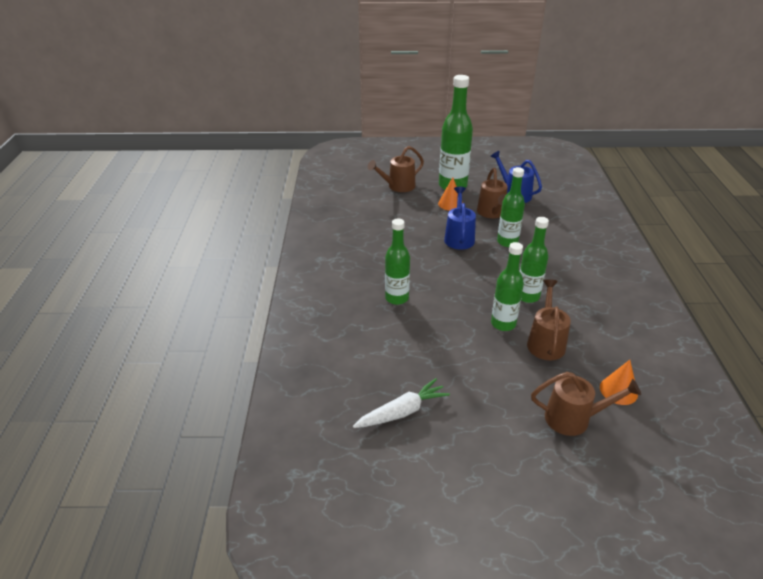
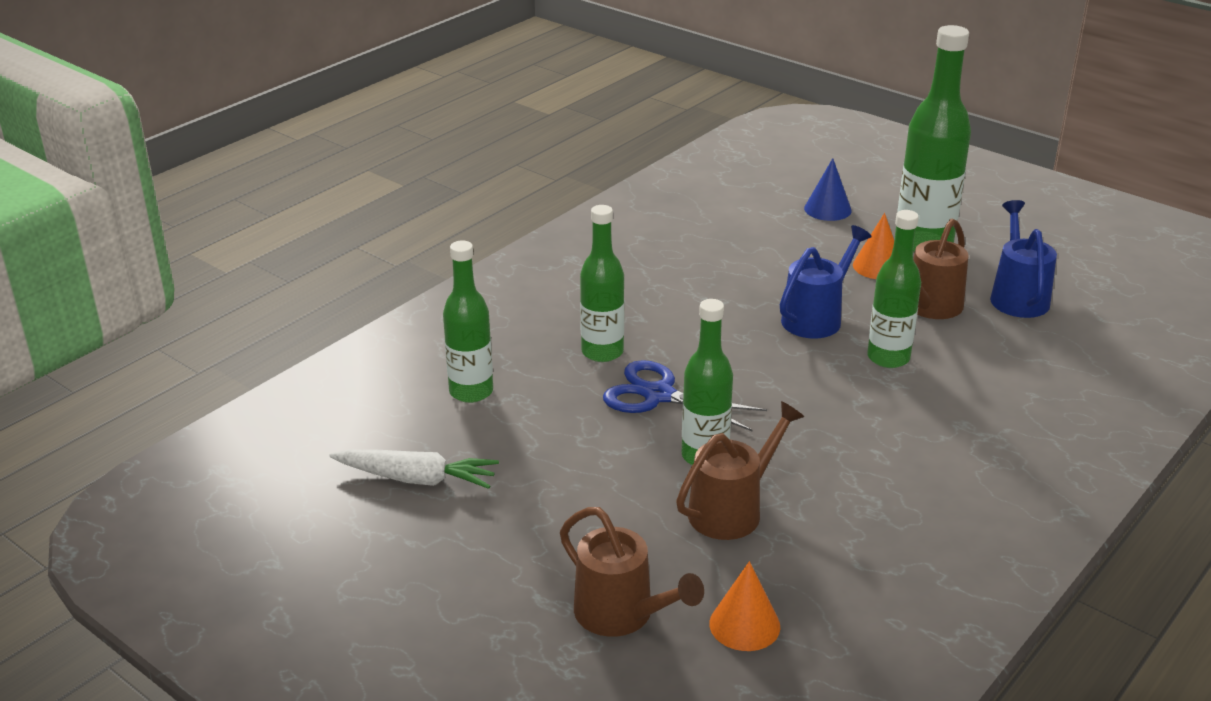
camera: 40 degrees right, 5 degrees down
(398, 186) = (827, 209): brown watering can -> blue cone
(447, 306) = (658, 395): none -> blue scissors
(527, 296) = (800, 442): green bottle -> green bottle (471, 392)

